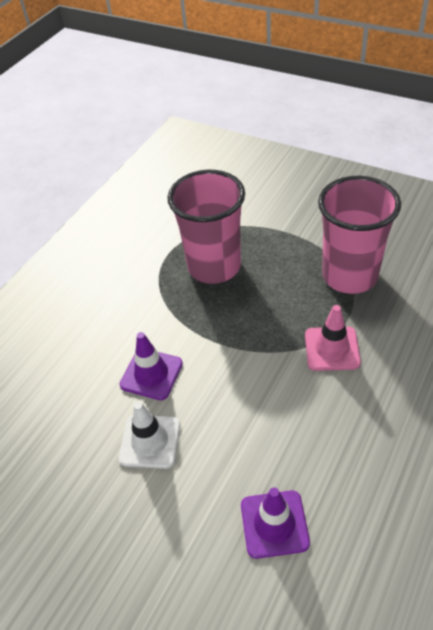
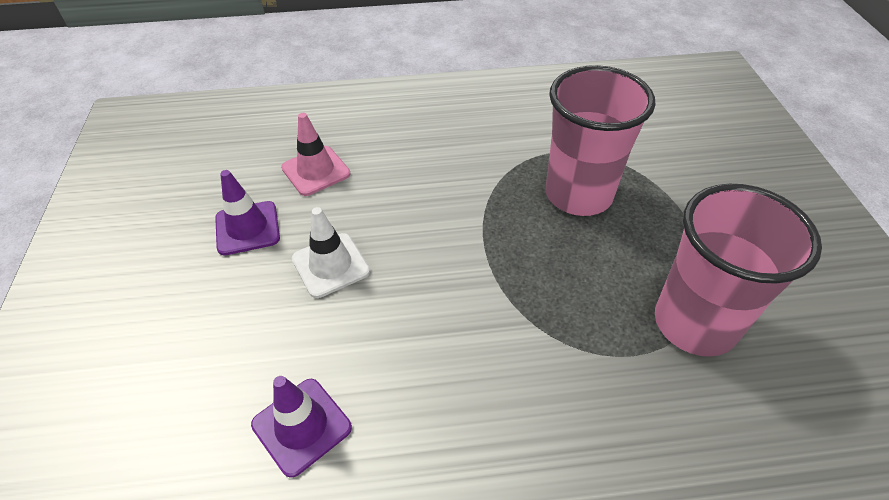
camera: 50 degrees right, 0 degrees up
(151, 374) = (405, 222): purple traffic cone -> purple traffic cone (247, 228)
(332, 349) = (569, 362): pink traffic cone -> pink traffic cone (316, 171)

